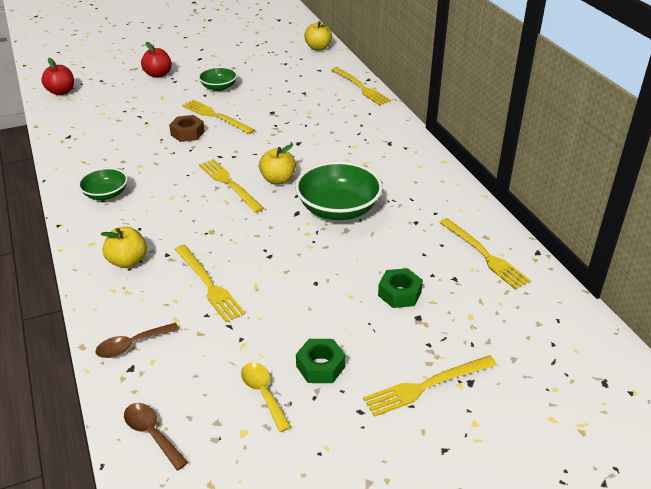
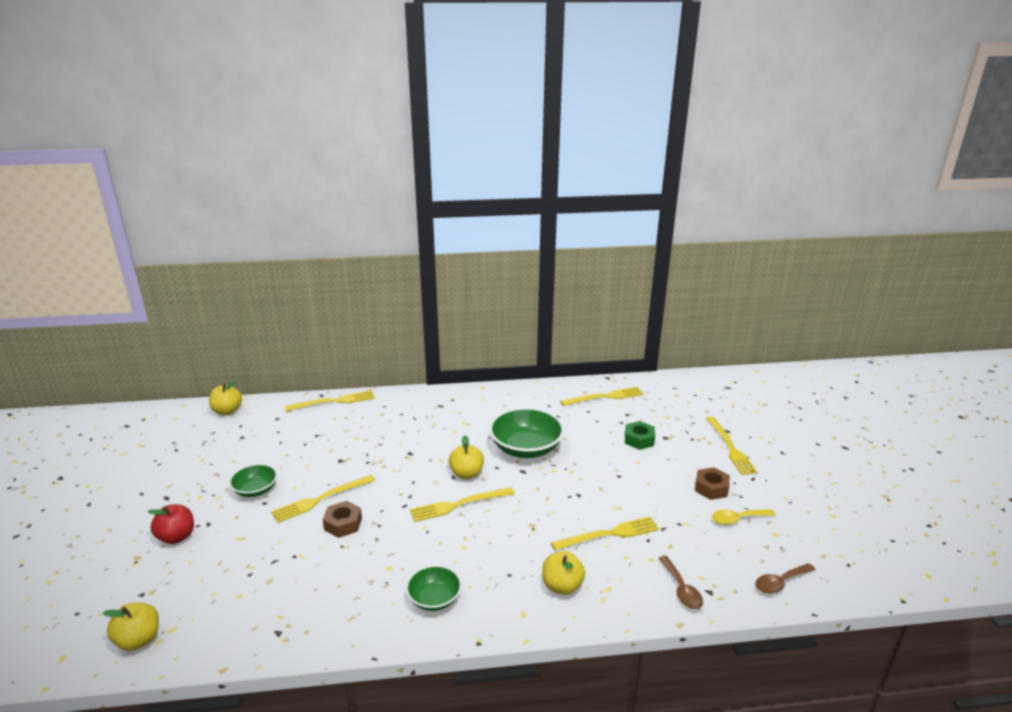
camera: 75 degrees left, 10 degrees down
(61, 92) = (139, 640): red apple -> yellow apple
(320, 366) = (711, 488): green nut -> brown nut

